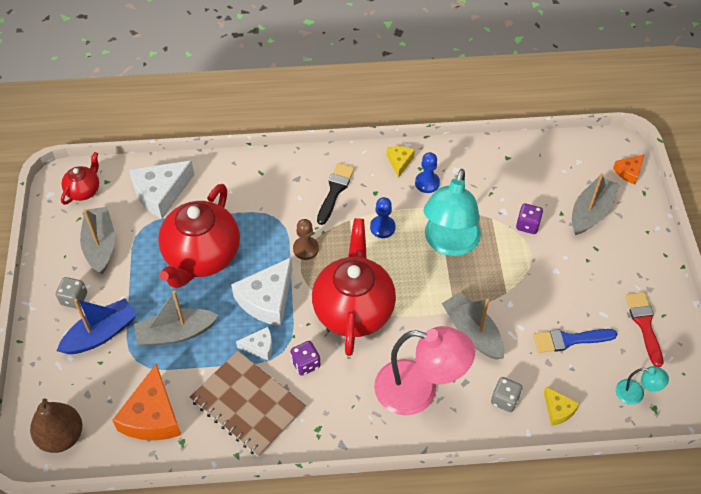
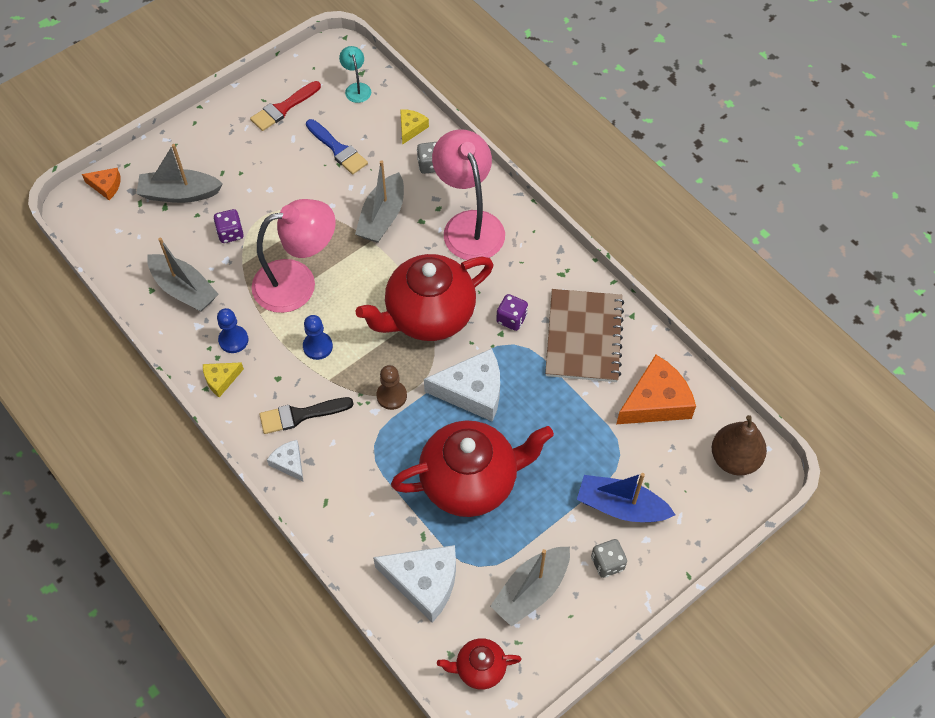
camera: 125 degrees left, 5 degrees up
(176, 333) = (567, 442): grey boat -> grey boat (184, 289)
(259, 346) = (524, 365): white cheese -> white cheese (289, 463)
(449, 244) = (297, 282): turquoise lamp -> pink lamp

